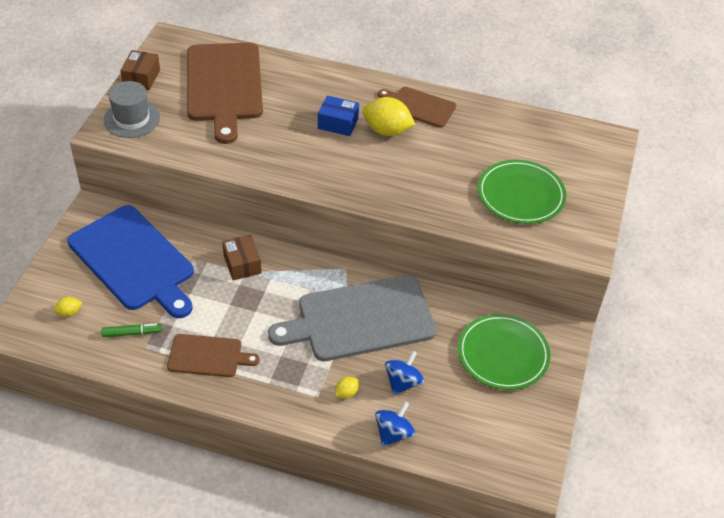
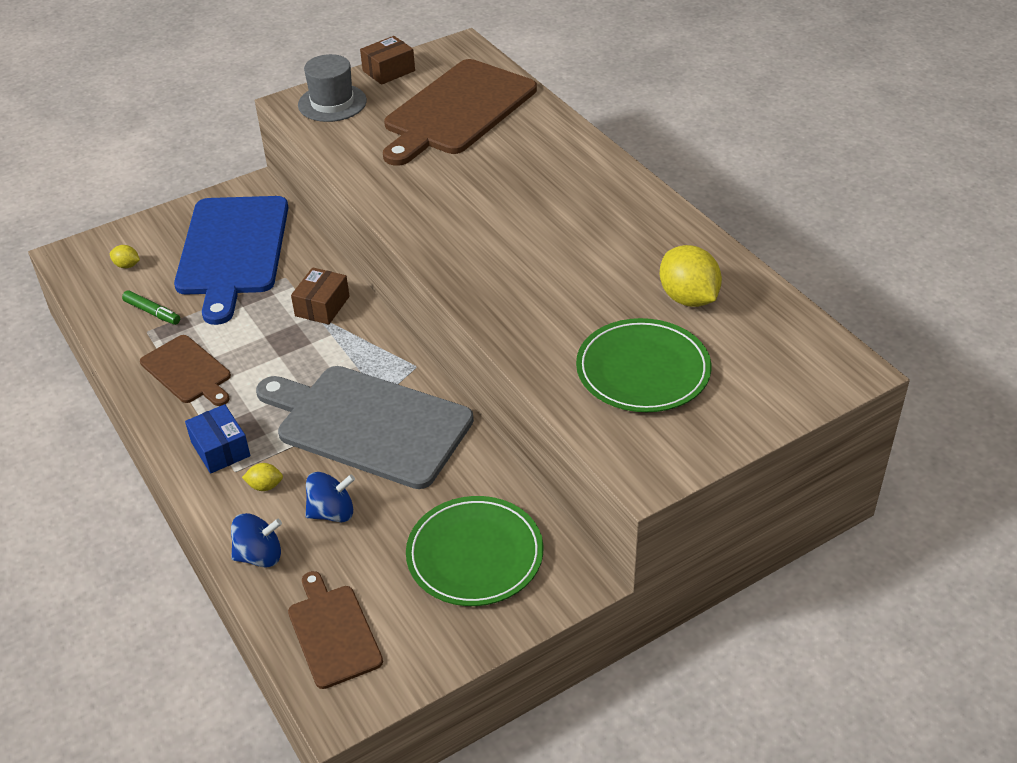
camera: 45 degrees right, 5 degrees down
(338, 123) = (527, 196): blue box -> blue box (220, 449)
(387, 131) = (571, 228): yellow lemon -> yellow lemon (688, 298)
(419, 106) = (642, 221): brown cutting board -> brown cutting board (333, 632)

